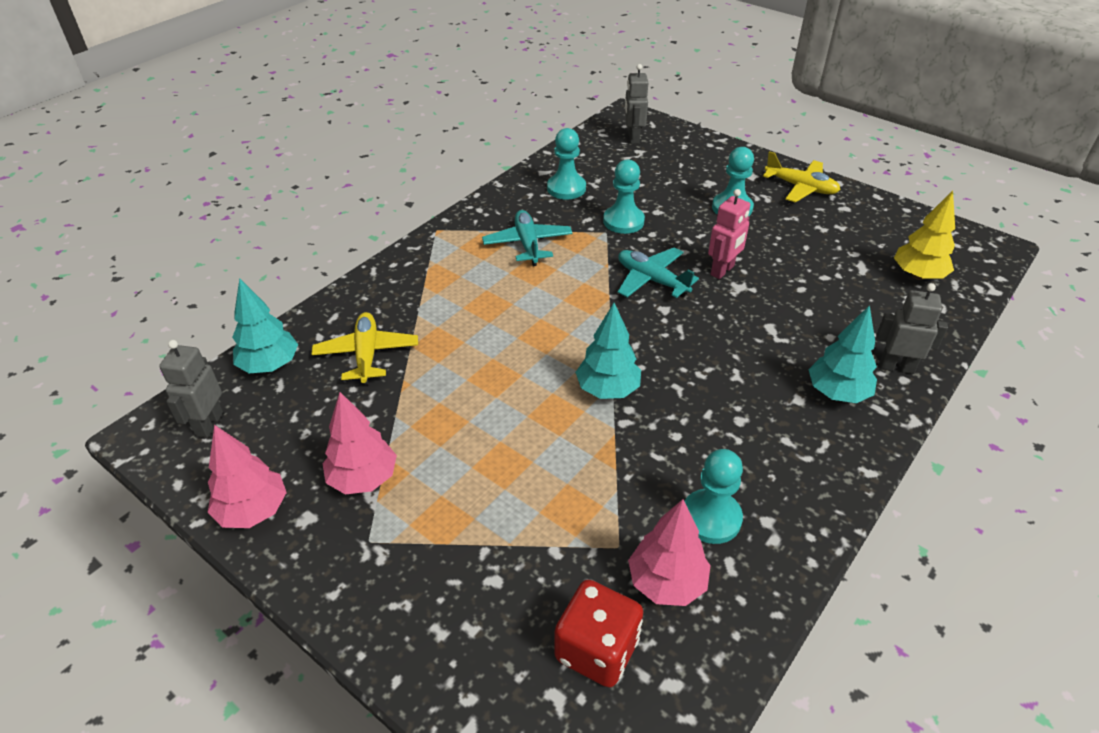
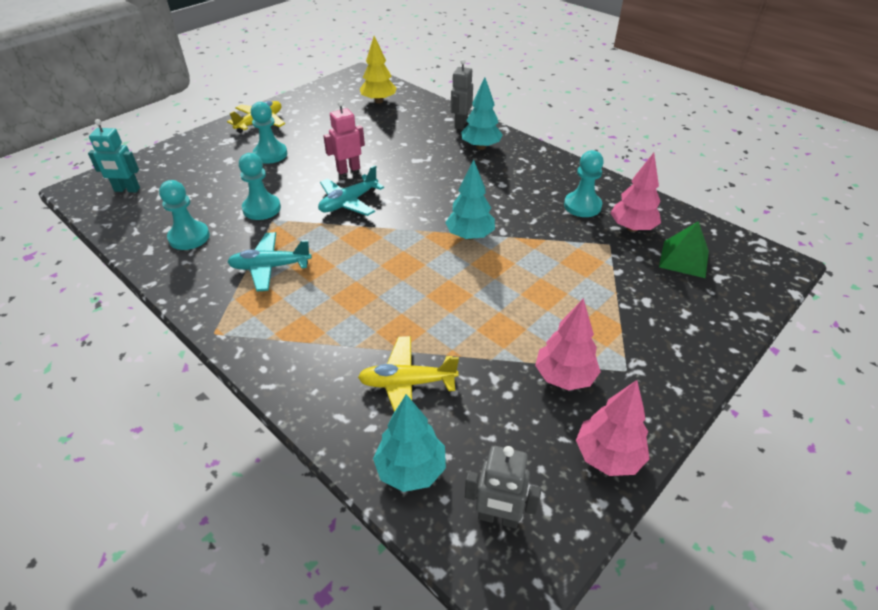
camera: 85 degrees left, 0 degrees up
(597, 649) = (684, 259): red dice -> green pyramid
(633, 138) = (127, 190): grey robot -> turquoise robot
(722, 270) = (348, 169): pink robot -> pink robot turned 75 degrees counterclockwise

